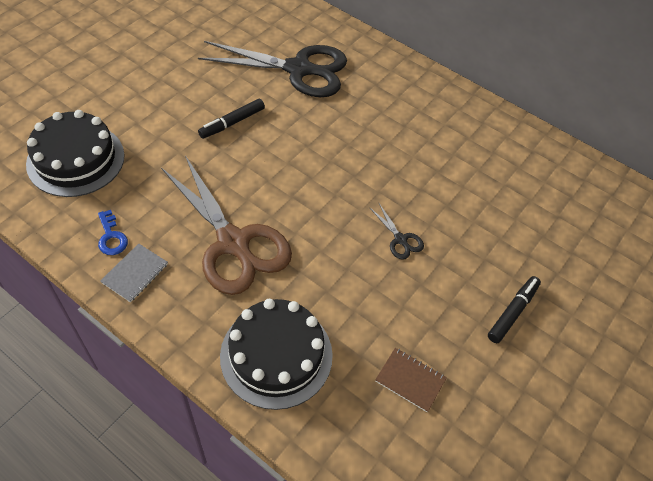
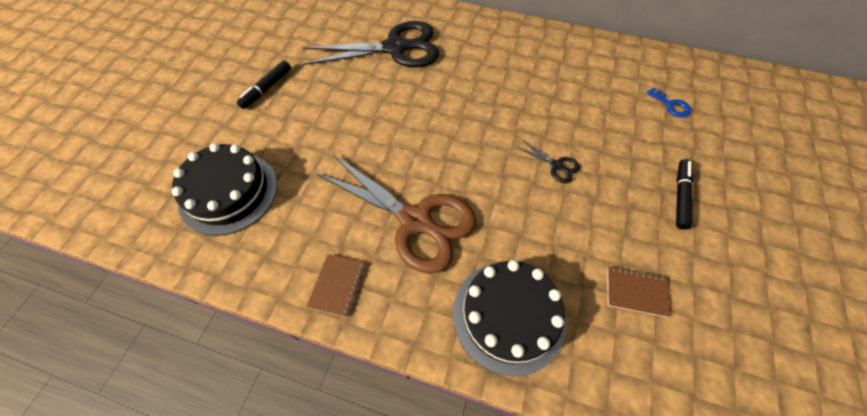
camera: 15 degrees left, 5 degrees up
(111, 237) = (297, 257): blue key -> blue key (671, 105)
(135, 273) = (337, 285): grey notebook -> brown notebook
(232, 123) = (360, 111): black marker -> black marker (266, 88)

